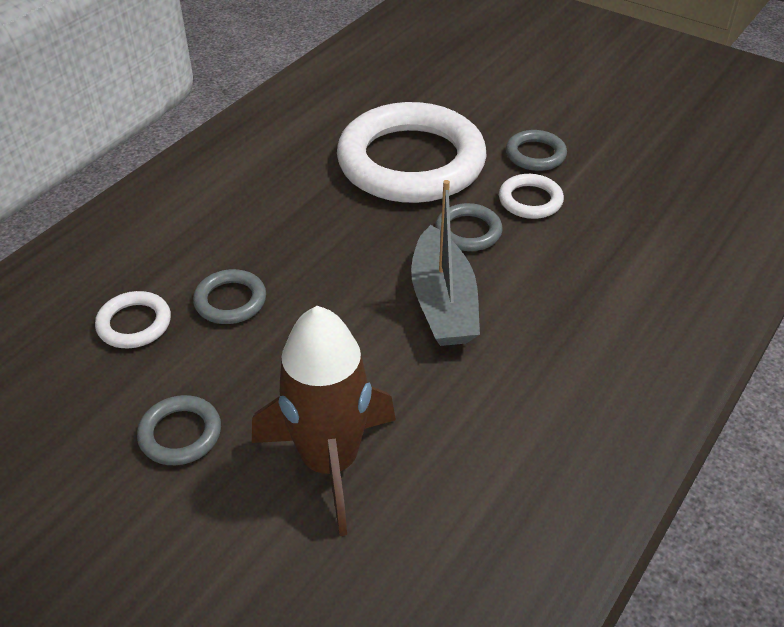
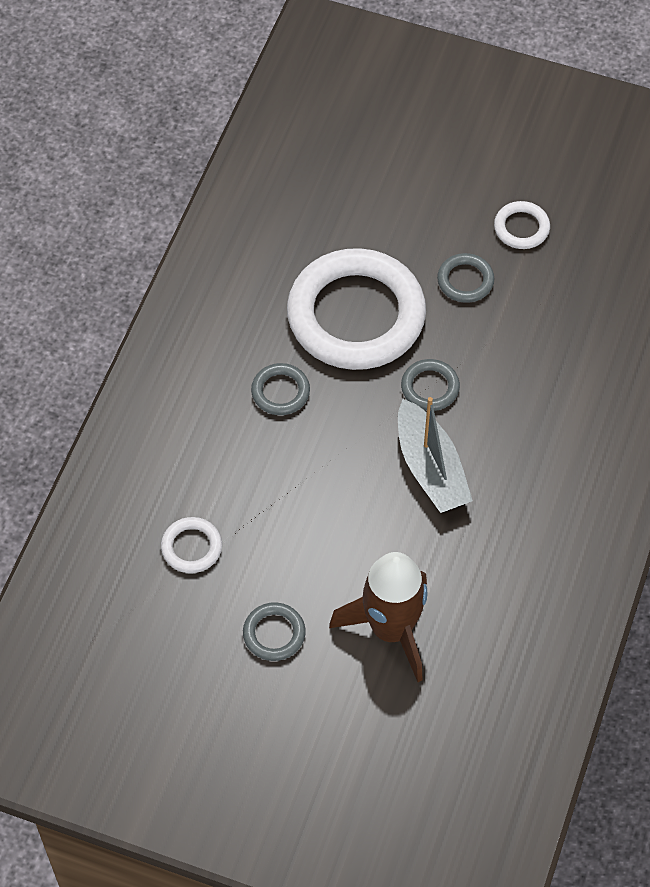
camera: 15 degrees left, 15 degrees up
(230, 301) = (259, 507): grey ring -> grey ring (280, 392)
(530, 200) = (474, 339): white ring -> white ring (521, 228)

